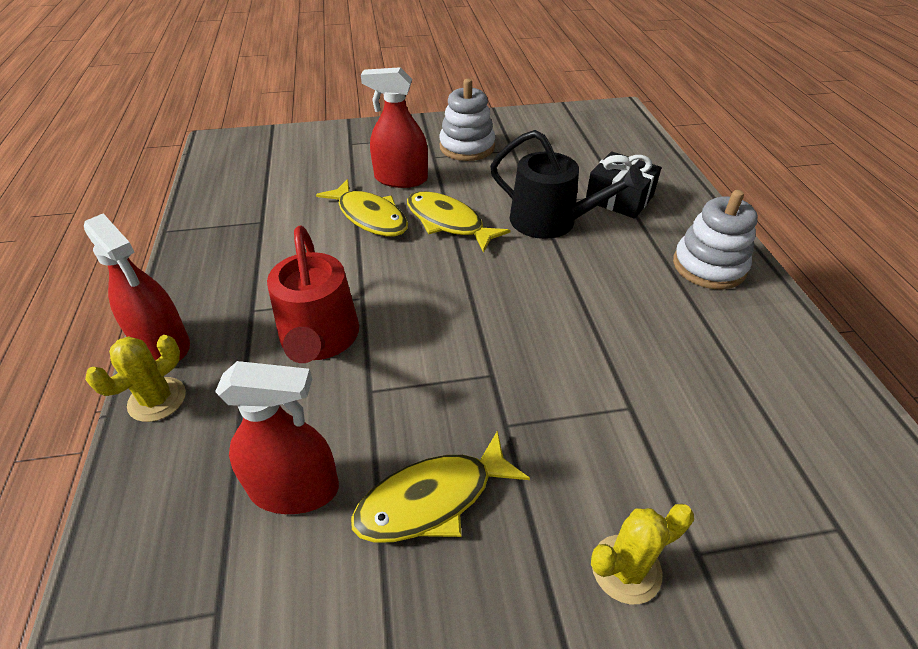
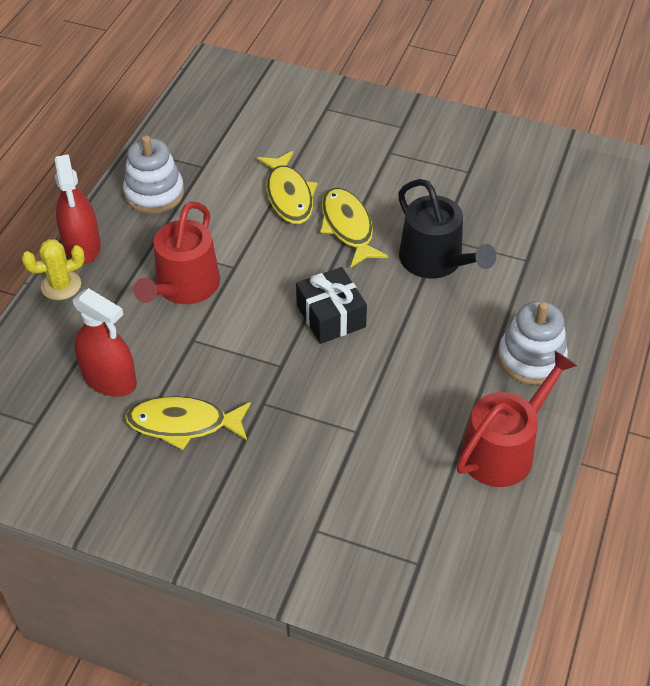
camera: 30 degrees right, 5 degrees up
(401, 179) = (342, 166): red spray bottle -> none
(467, 147) = (428, 152): white stacking toy -> white stacking toy (154, 193)
(619, 198) = (519, 263): black gift -> black gift (331, 316)
(626, 569) = (264, 515): yellow cactus -> none
(776, 356) = (503, 449): none -> red watering can

